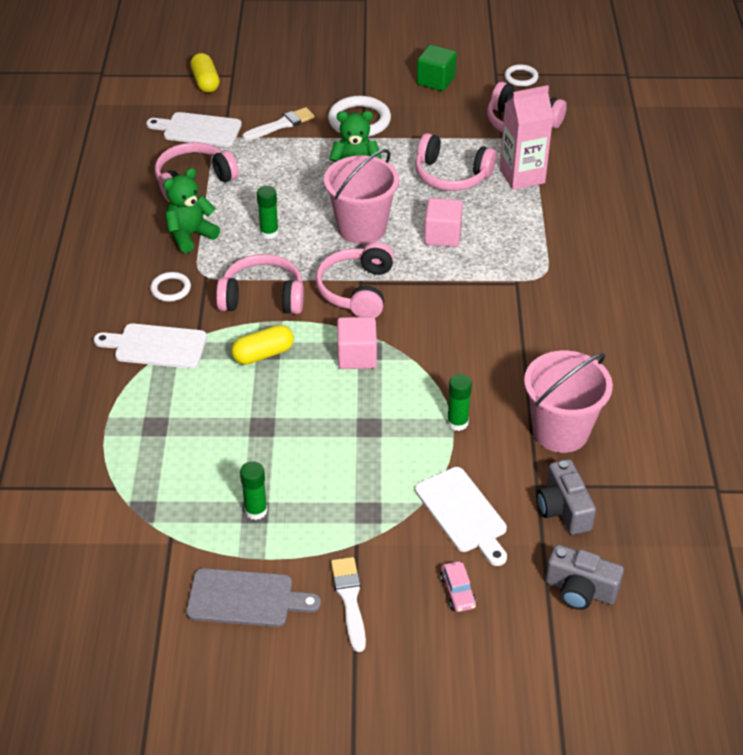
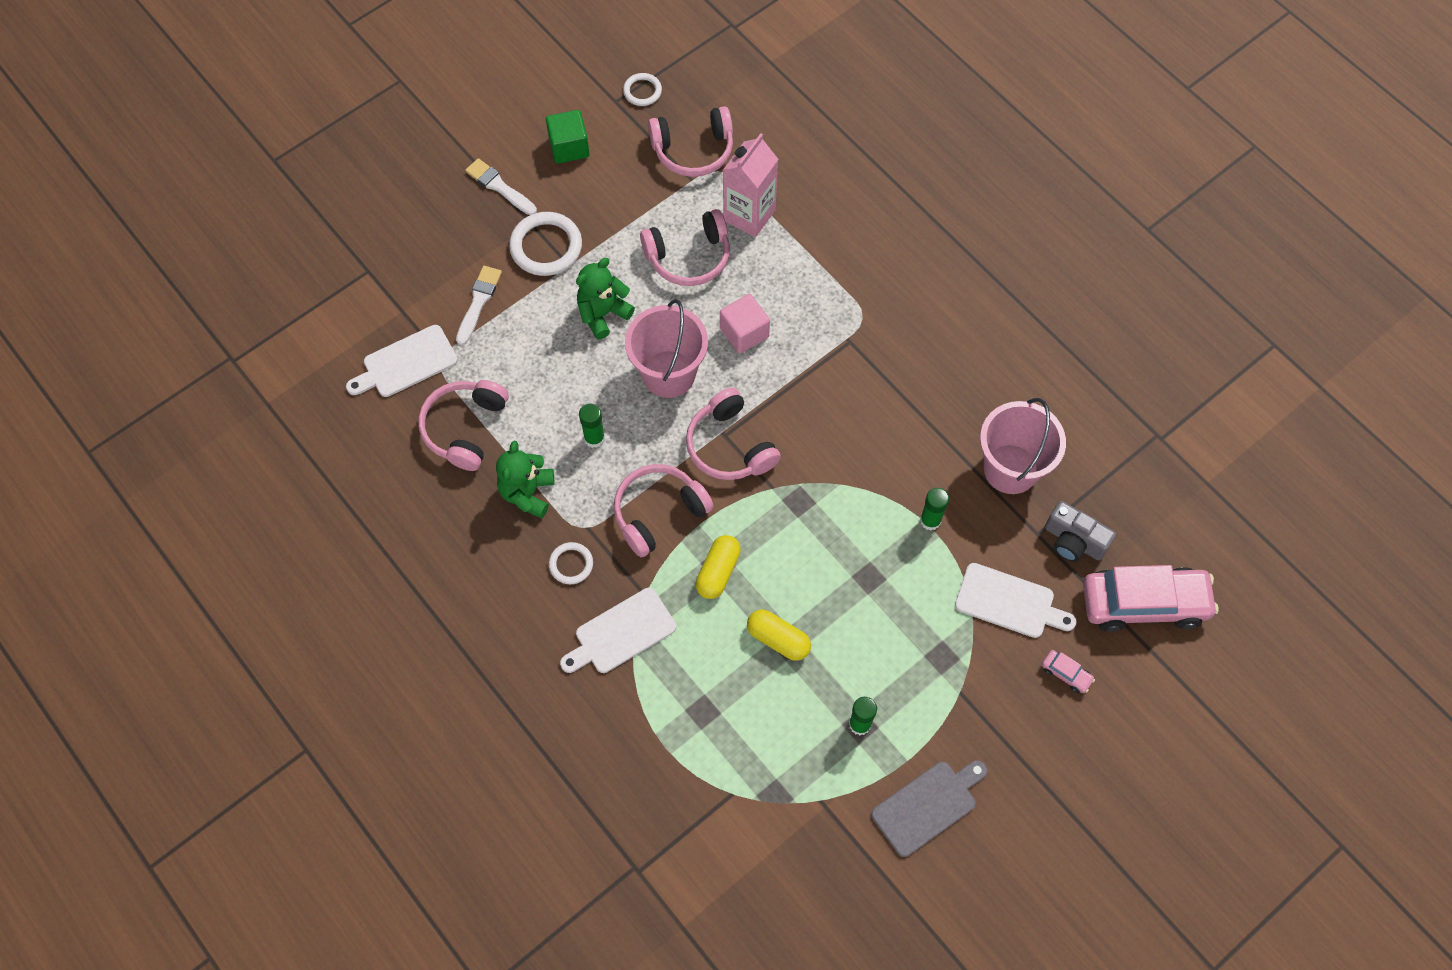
camera: 40 degrees left, 20 degrees up
(205, 82) = (350, 298): yellow capsule -> yellow capsule (778, 639)
(349, 599) = (1000, 744): white brush -> white brush (499, 187)
(357, 356) = (794, 515): pink cube -> none
(580, 590) = (1144, 603): grey camera -> pink car

